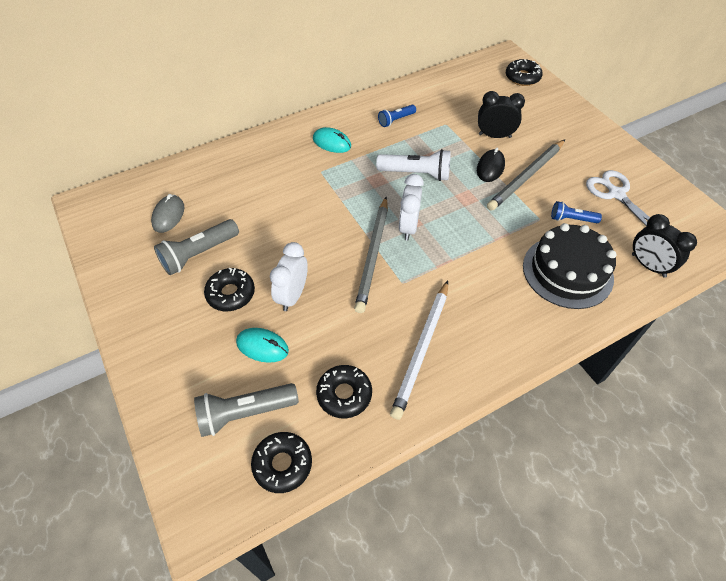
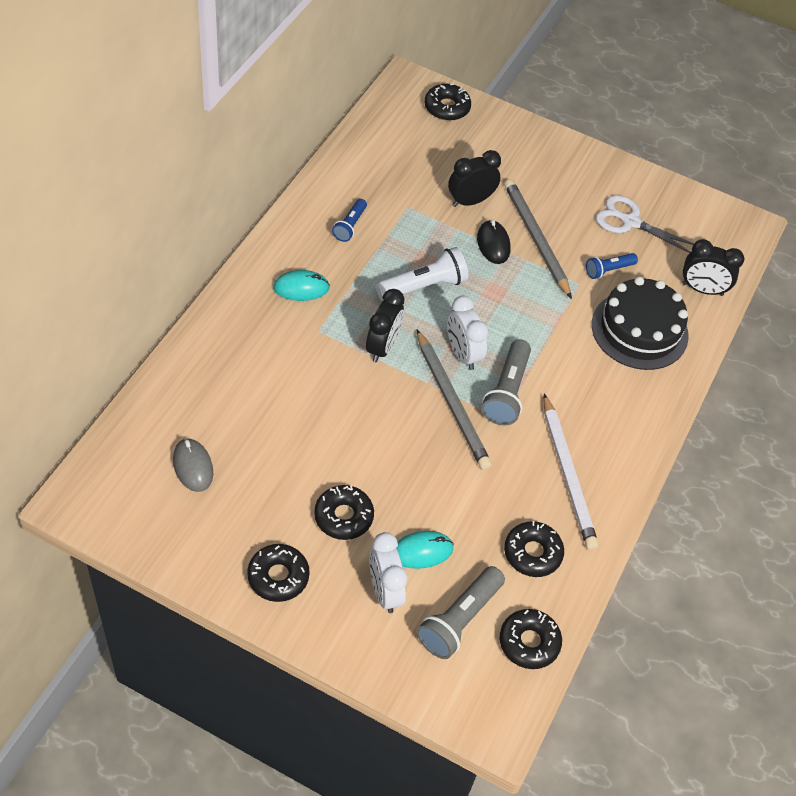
camera: 40 degrees left, 0 degrees up
(153, 310) = (278, 576): none -> black donut
(199, 254) = (270, 492): grey flashlight -> grey flashlight (507, 392)
(292, 295) = (407, 486): white clock -> white clock (384, 591)
(355, 198) = (382, 347): none -> black clock
(526, 177) = (536, 239): grey pencil -> grey pencil turned 150 degrees clockwise

